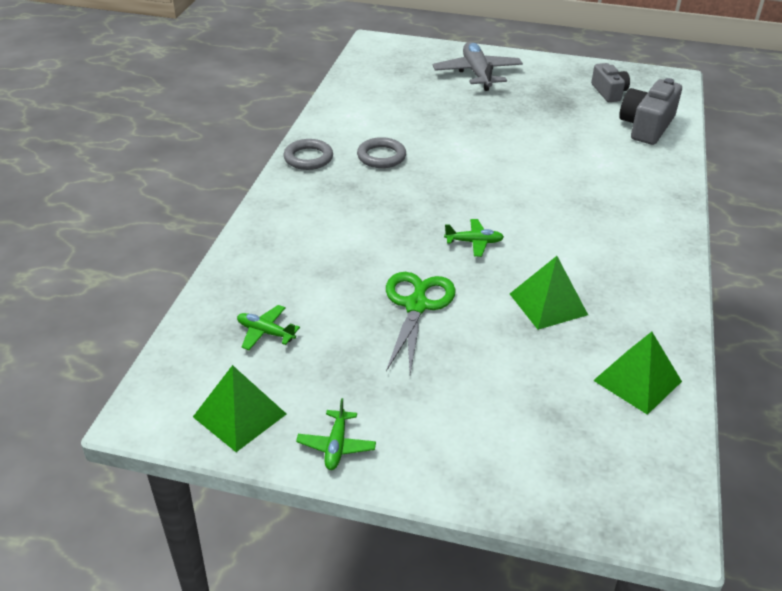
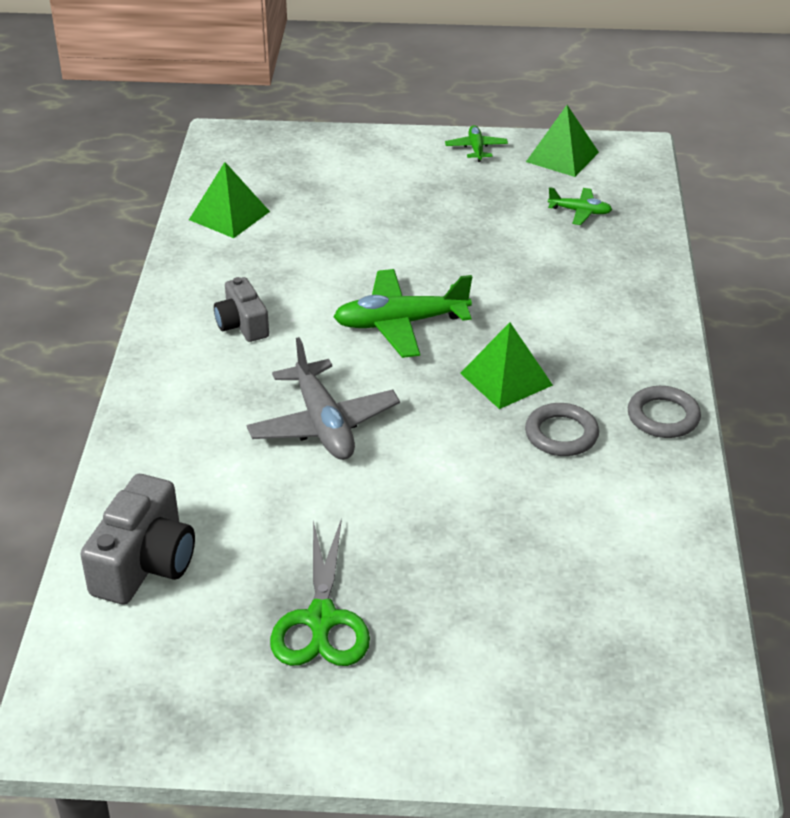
camera: 170 degrees right, 0 degrees up
(416, 306) = (446, 250): green scissors -> green scissors (321, 619)
(474, 242) = (400, 323): green plane -> green plane, size x1.94
(477, 74) = (461, 669): grey plane -> grey plane (323, 424)
(548, 304) = (311, 268): green pyramid -> green pyramid (506, 379)
(609, 92) = (198, 652): grey camera -> grey camera (242, 324)

